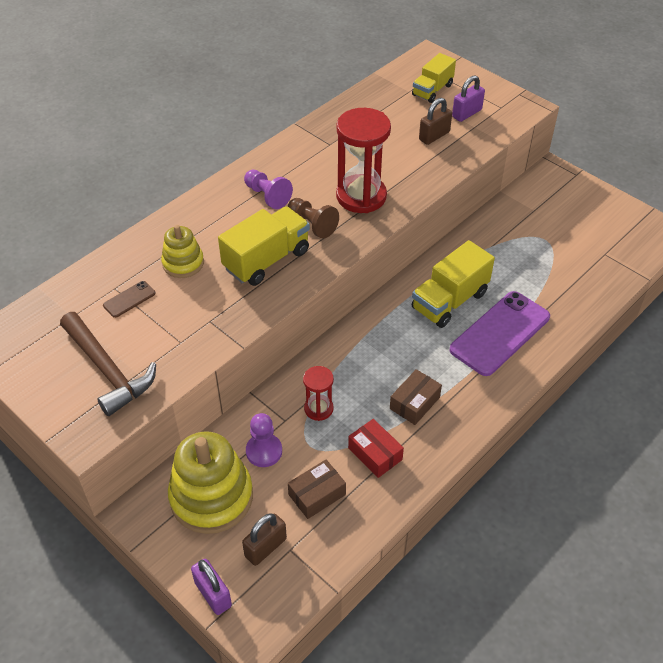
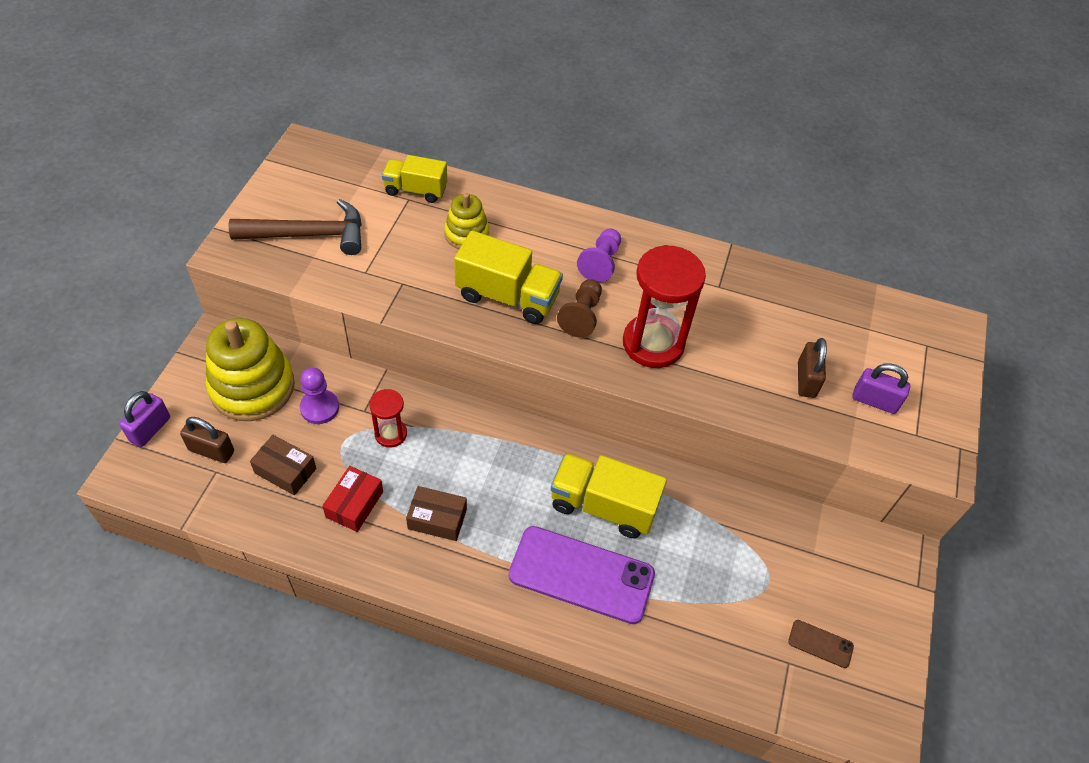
camera: 60 degrees right, 5 degrees up
(107, 370) = (308, 234): brown hammer -> brown hammer turned 120 degrees counterclockwise
(129, 299) = (399, 214): brown phone -> brown phone (820, 644)
(432, 90) = (890, 351): yellow truck -> yellow truck (415, 190)
(434, 136) = (806, 380): brown padlock -> brown padlock turned 75 degrees clockwise

